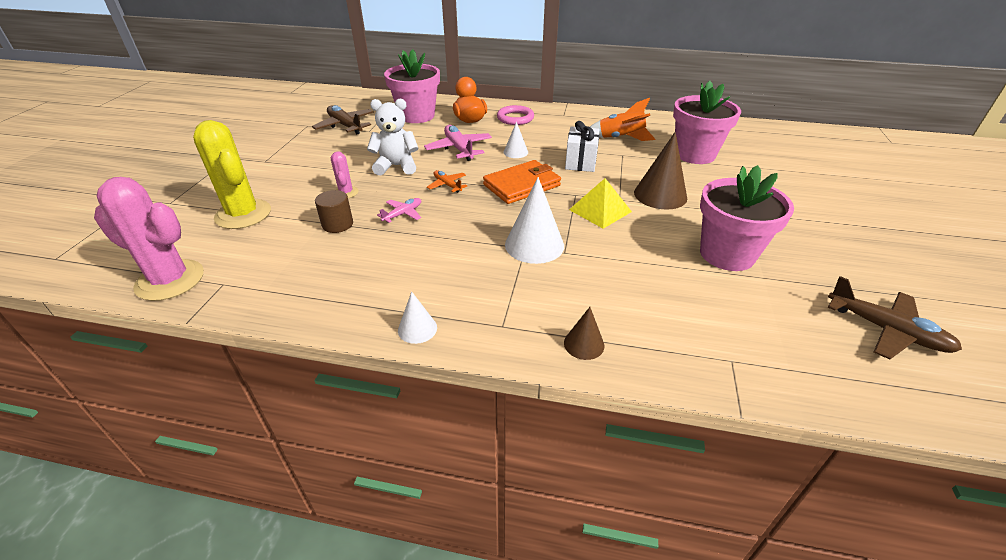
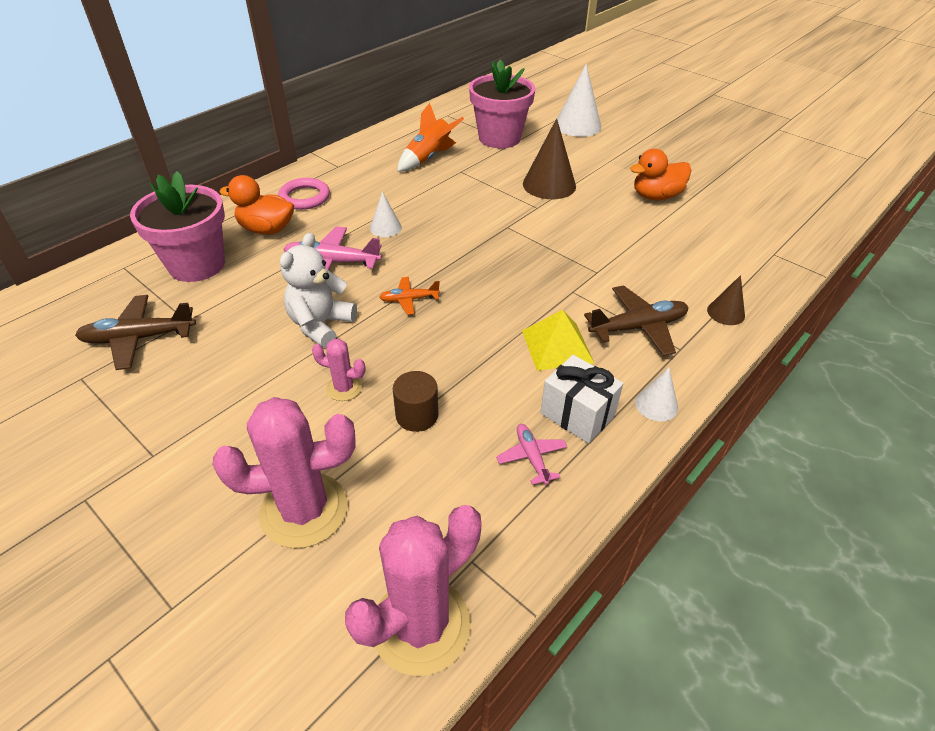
camera: 60 degrees left, 5 degrees up
(243, 214) = (304, 510): yellow cactus -> pink cactus
(403, 214) = (441, 353): pink plane -> pink plane (531, 457)
(522, 185) = (459, 250): orange wallet -> none
(534, 245) = (572, 284): white cone -> white cone (577, 125)
(580, 162) = (450, 199): white gift -> white gift (577, 414)
(600, 210) = (546, 225): yellow pyramid -> yellow pyramid (557, 346)
(727, 254) = (656, 196): pink flower pot -> orange duck
(886, 330) = (772, 182): brown plane -> brown plane (638, 327)

